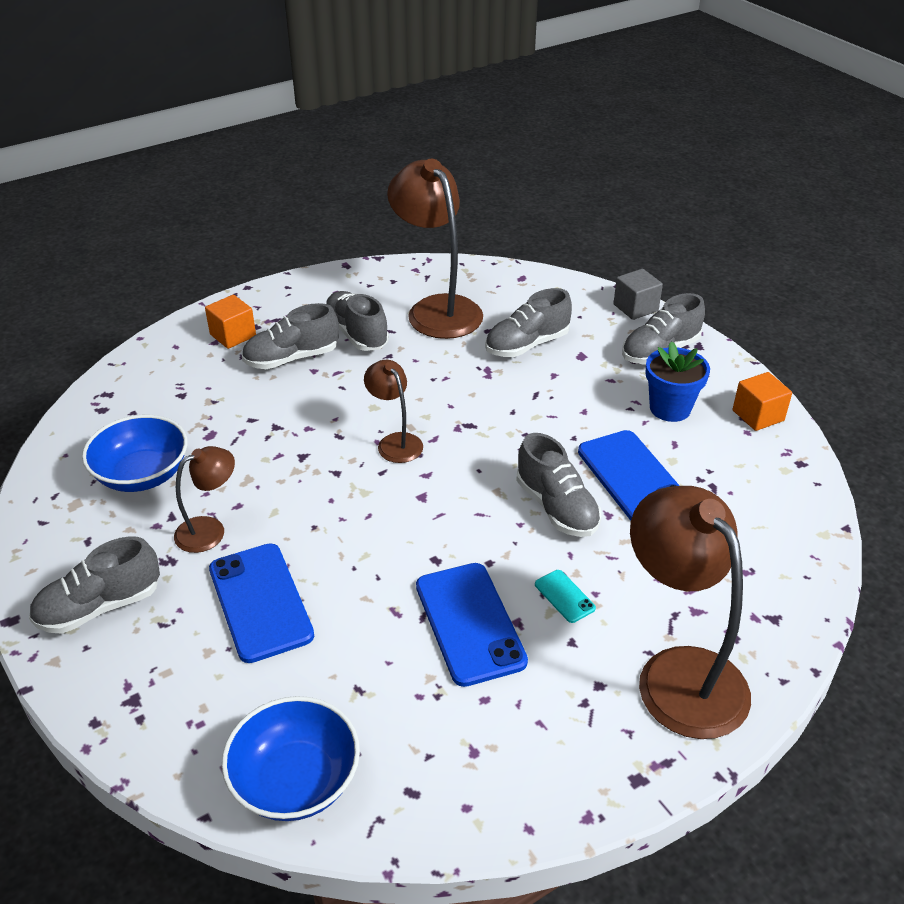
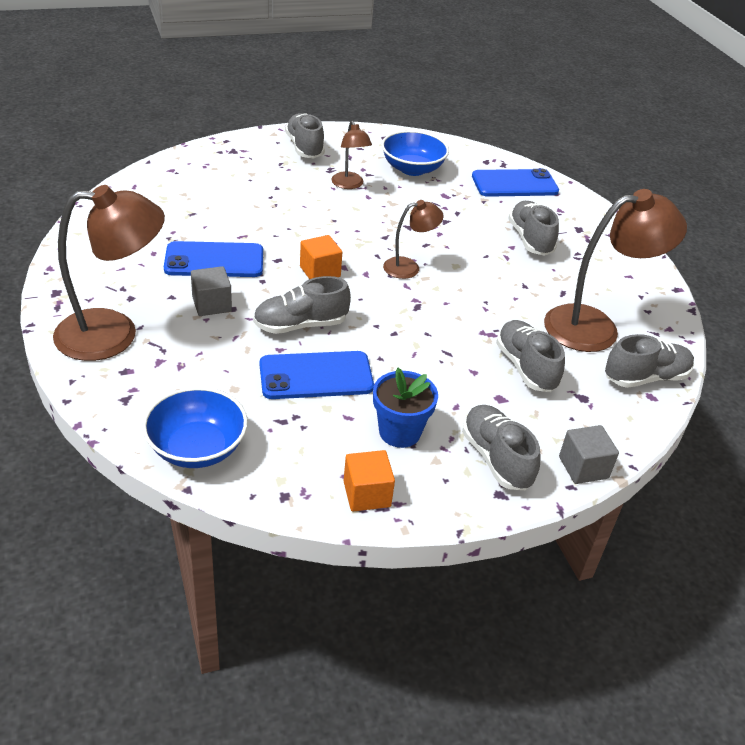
camera: 100 degrees right, 0 degrees up
(233, 335) = (567, 218): orange cube -> orange cube (320, 272)
(260, 602) = (279, 193): blue phone -> blue phone (514, 184)
(296, 780) = (148, 186): blue bowl -> blue bowl (197, 448)
(356, 334) = (560, 275): grey shoe -> grey shoe (645, 377)
(564, 596) = (212, 304): turquoise phone -> grey cube

